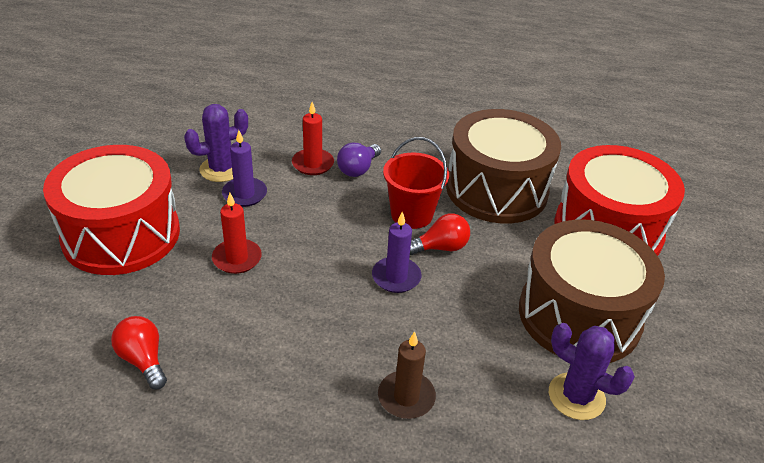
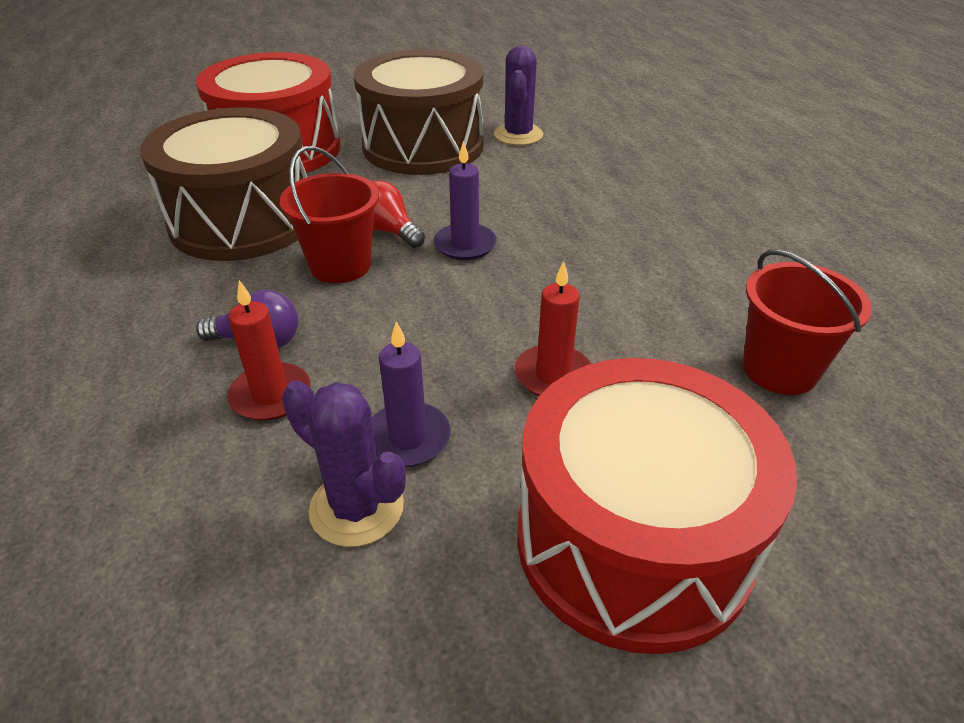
camera: 115 degrees left, 0 degrees up
(143, 360) = (779, 369): red light bulb -> red bucket
(406, 397) = (609, 199): brown candle -> none

